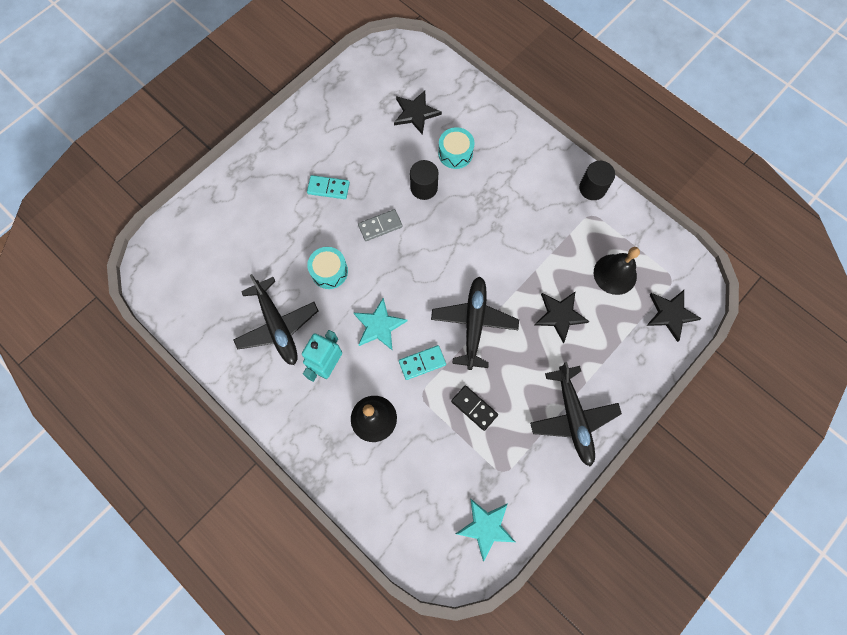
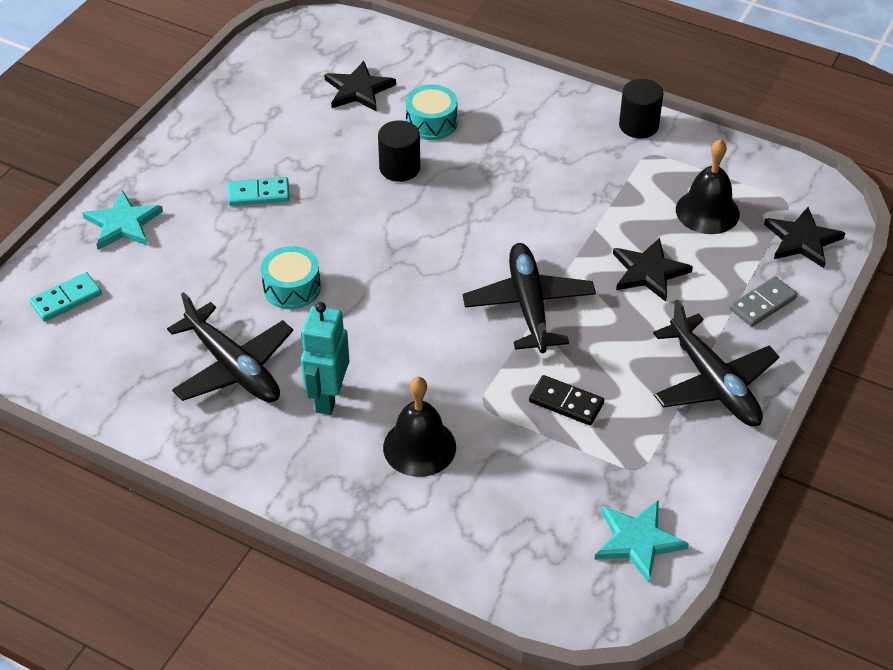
camera: 15 degrees left, 25 degrees down
(379, 325) = (389, 336): turquoise star -> turquoise star (123, 224)
(380, 226) = (350, 222): grey domino -> grey domino (762, 304)
(422, 363) = (469, 366): turquoise domino -> turquoise domino (66, 299)

